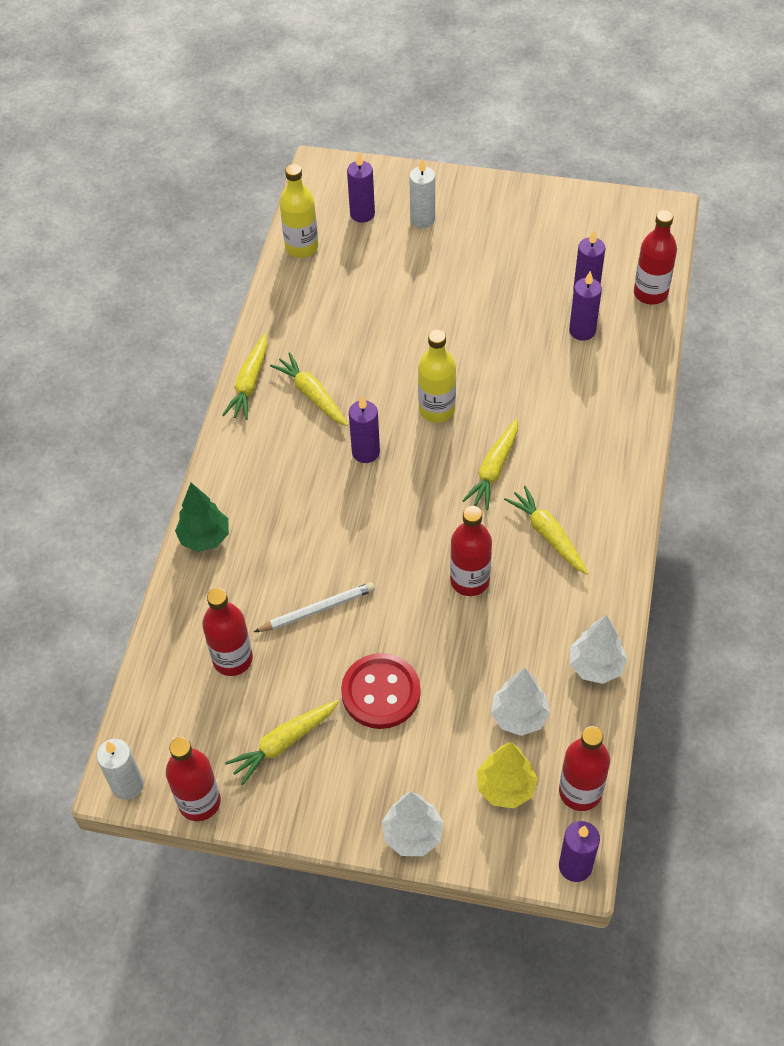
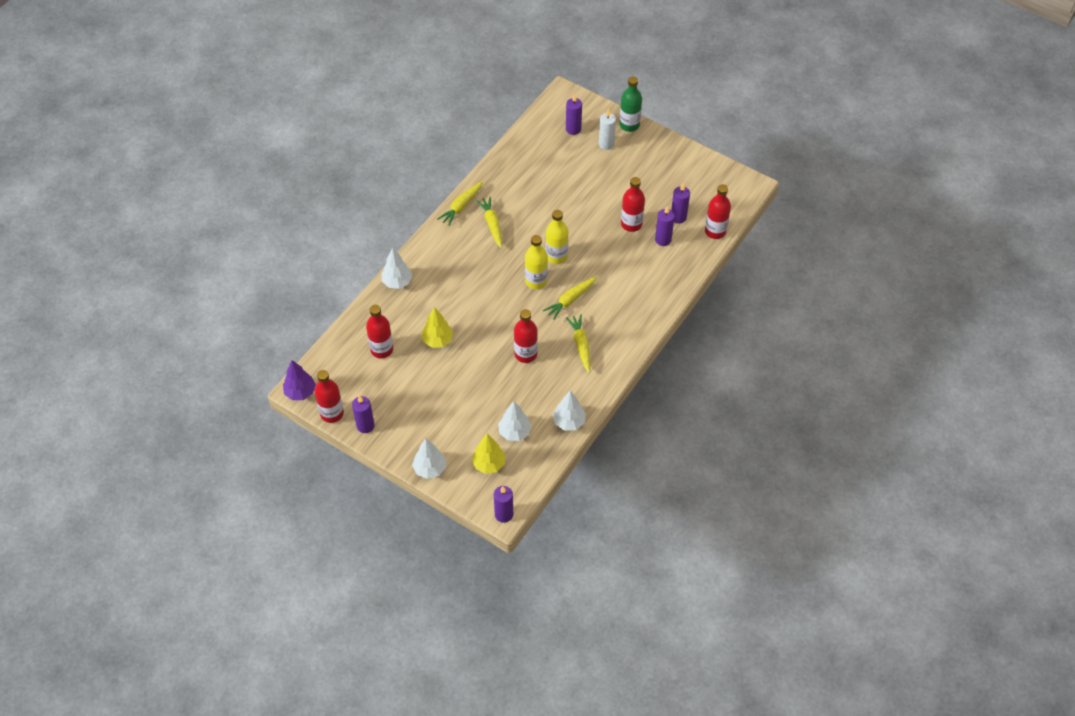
camera: 20 degrees right, 0 degrees up
(127, 785) = (300, 392): white candle -> purple tree
(205, 538) = (397, 282): green tree -> white tree
(284, 743) = (387, 401): yellow carrot -> none
(301, 247) = (528, 138): yellow bottle -> yellow bottle (536, 281)
(317, 609) = (437, 340): white pencil -> yellow tree
(366, 452) = (505, 266): purple candle -> purple candle (365, 426)
(381, 692) = (449, 394): red button -> none
(441, 182) = (629, 125): none -> green bottle
(580, 792) = (526, 480): red bottle -> red bottle (631, 224)

